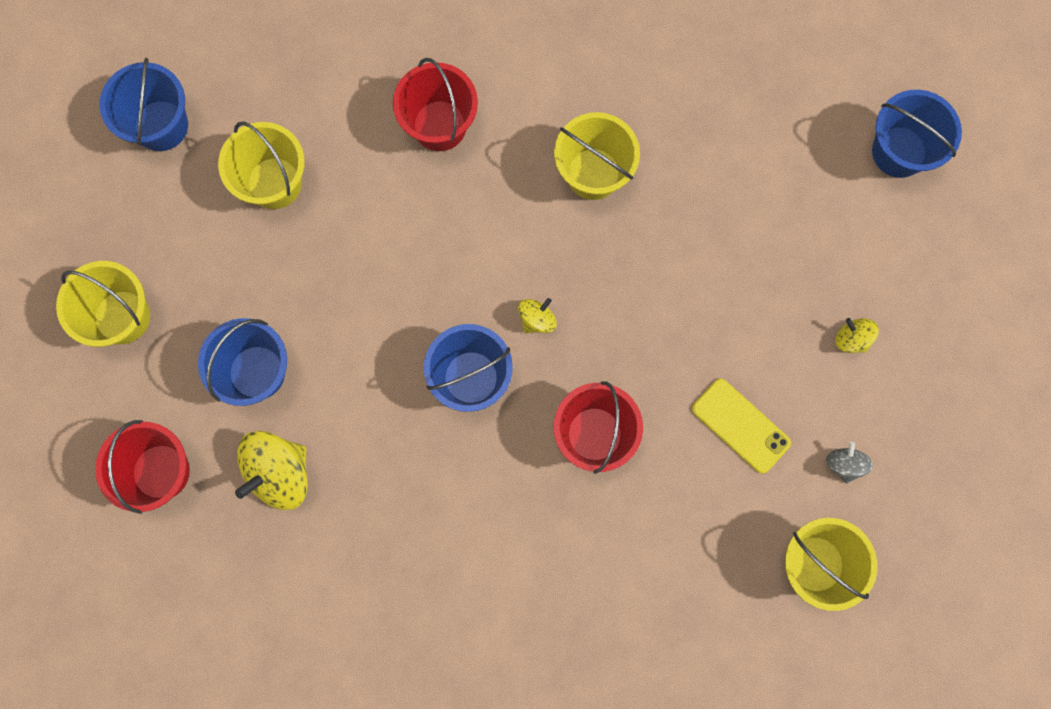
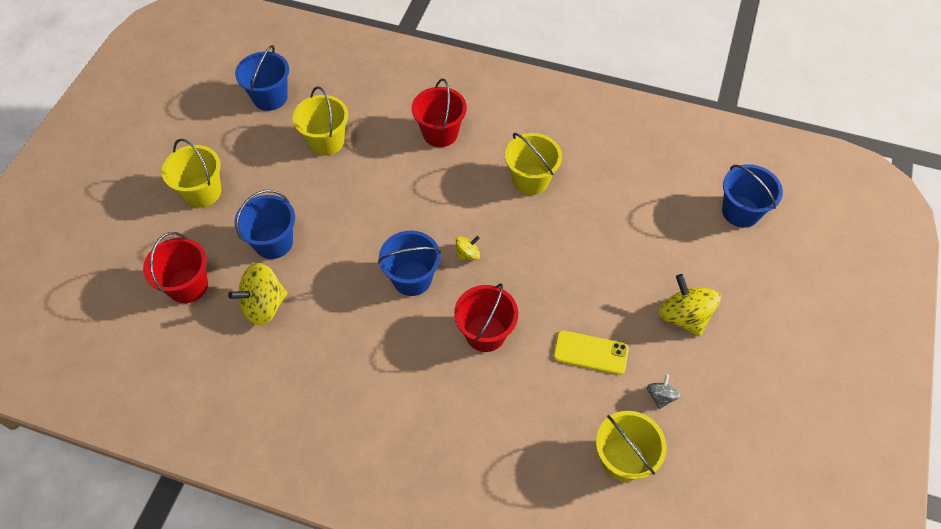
camera: 15 degrees right, 20 degrees down
(740, 426) = (590, 352): yellow phone -> yellow phone turned 45 degrees counterclockwise
(852, 339) = (684, 316): yellow spinning top -> yellow spinning top, size x1.93

